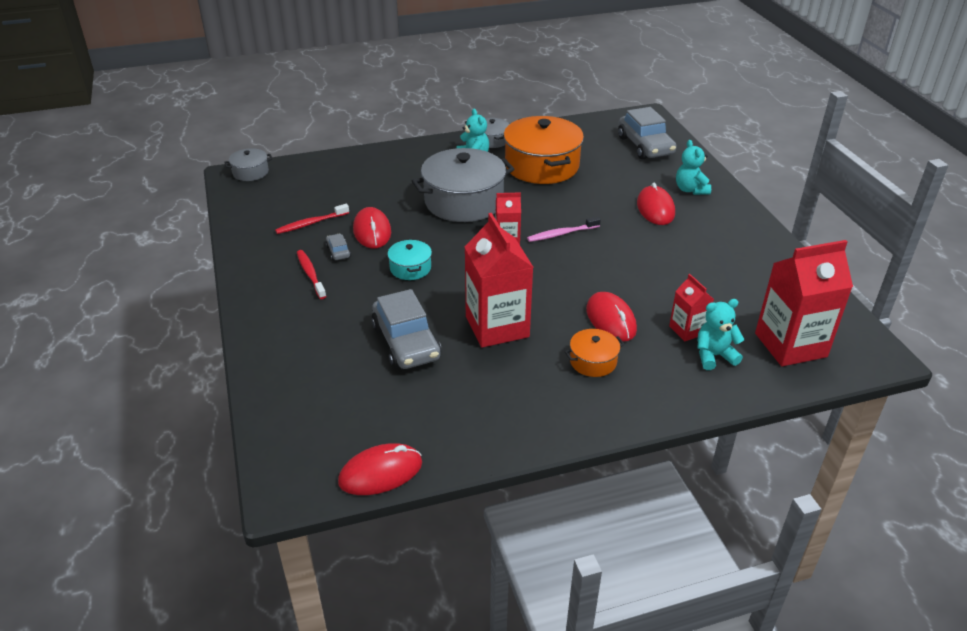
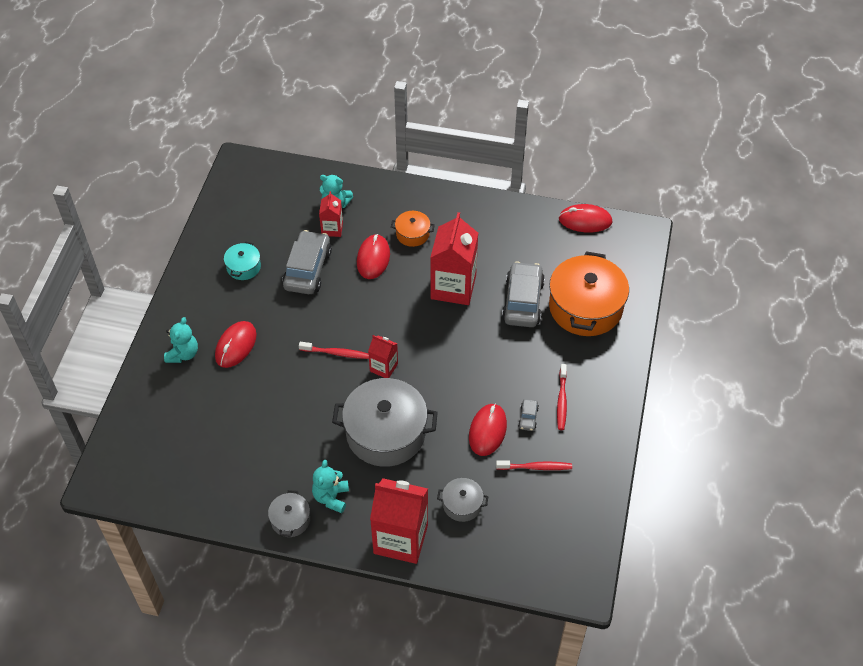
camera: 150 degrees left, 15 degrees up
(250, 172) = (564, 584): grey pot -> grey pot (462, 504)
(410, 268) = (480, 371): turquoise pot -> turquoise pot (243, 267)
(542, 166) = (277, 451): orange pot -> orange pot (585, 307)
(561, 234) = (336, 353): pink toothbrush -> red toothbrush
(645, 146) = (155, 434): grey car -> grey car (307, 269)
(790, 345) = (281, 191): red carton -> red carton (401, 539)

